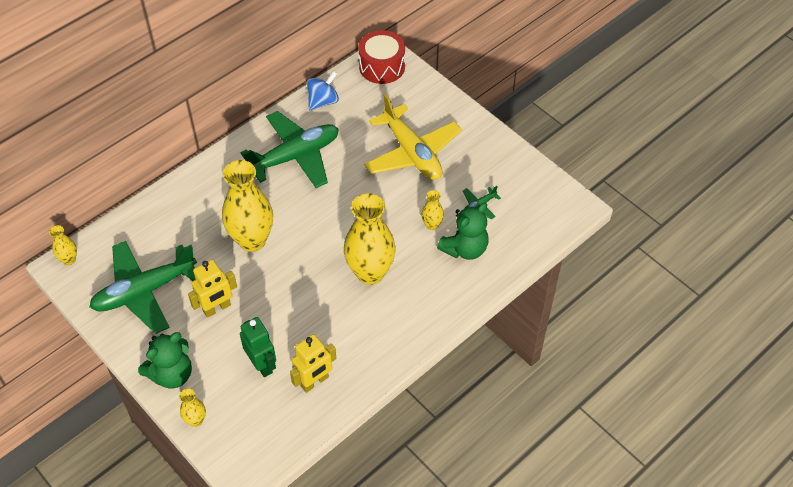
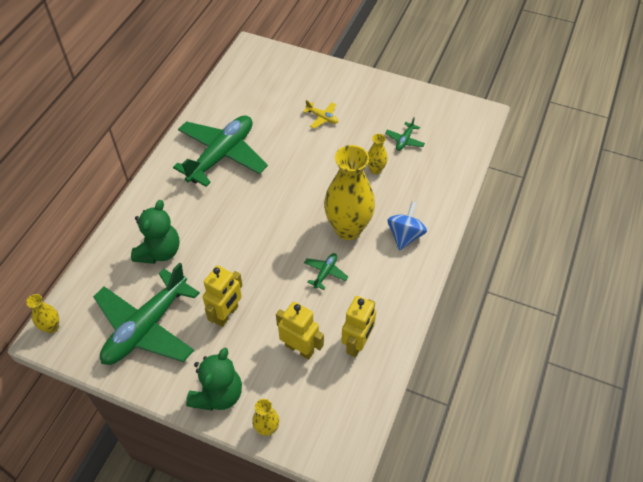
camera: 25 degrees left, 0 degrees up
(252, 240) = (224, 241): yellow vase -> none
(262, 364) = (299, 348): green robot -> yellow robot
(323, 101) = (219, 102): blue spinning top -> blue spinning top (405, 235)
(324, 306) = (325, 273): none -> green plane
(382, 67) = (254, 58): red drum -> none
(412, 153) = (322, 118): yellow plane -> yellow plane, size x0.40
(465, 248) = (415, 179): green teddy bear -> green teddy bear (159, 251)

